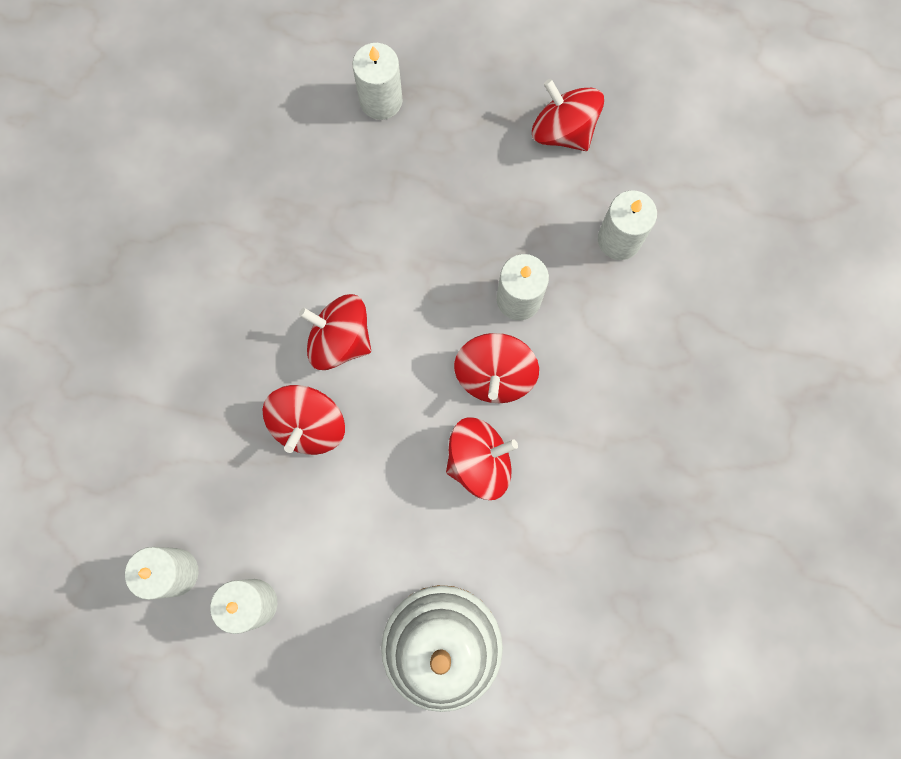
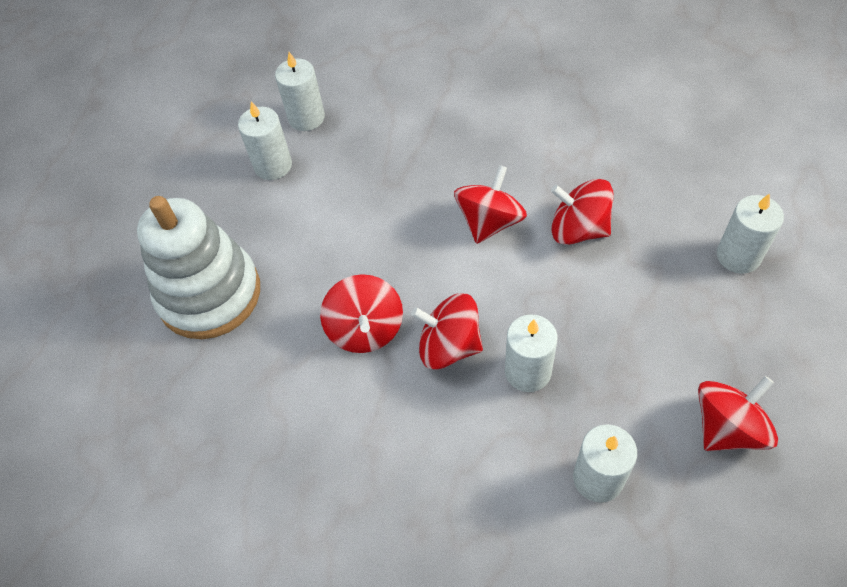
camera: 100 degrees right, 20 degrees down
(309, 425) = (413, 200): red spinning top -> red spinning top (578, 229)

